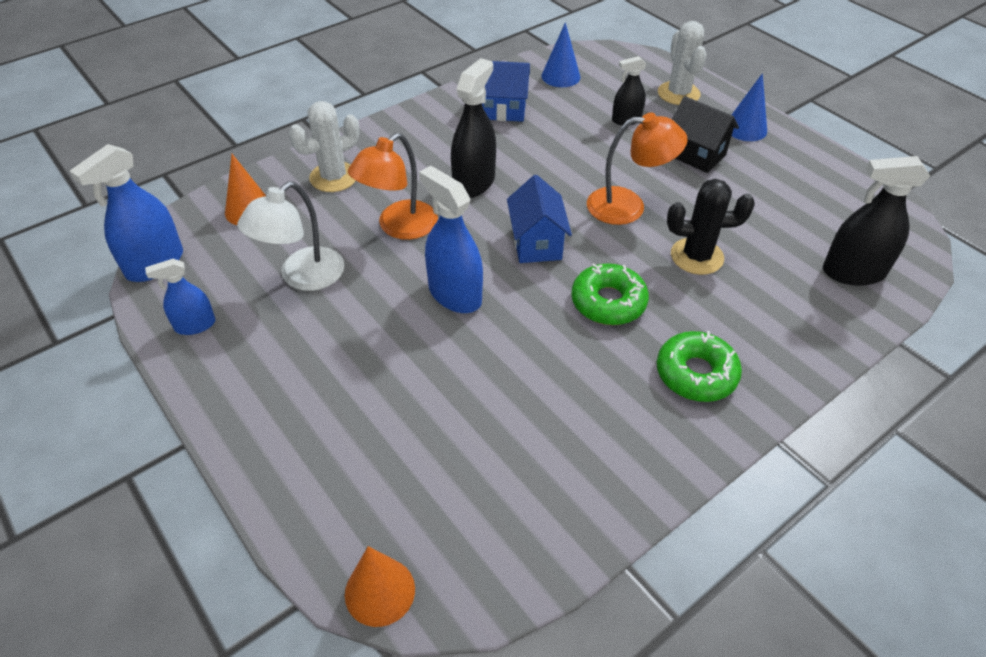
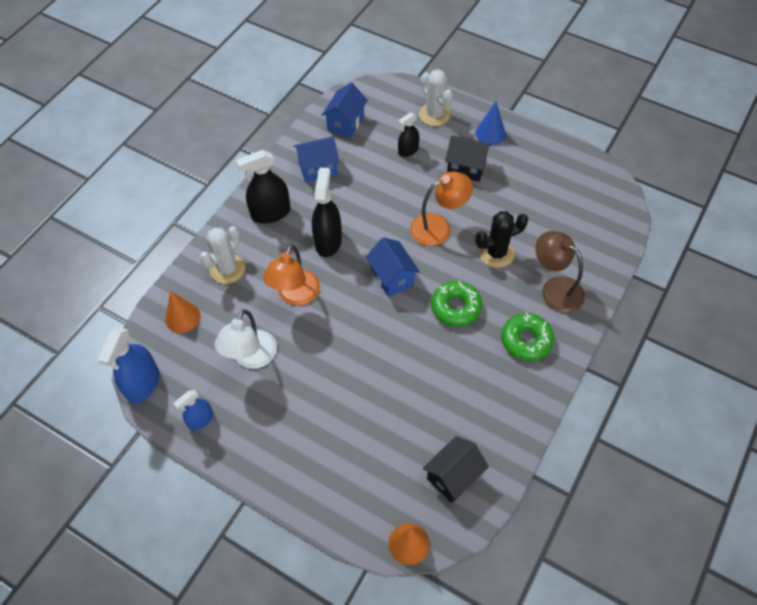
camera: 20 degrees left, 10 degrees up
(455, 294) = (358, 336): blue spray bottle -> none
(498, 519) = (453, 476): none -> black house
(560, 76) = (345, 123): blue cone -> blue house
(768, 322) = (555, 289): none -> brown lamp
(853, 272) = (592, 233): black spray bottle -> black spray bottle (271, 213)

